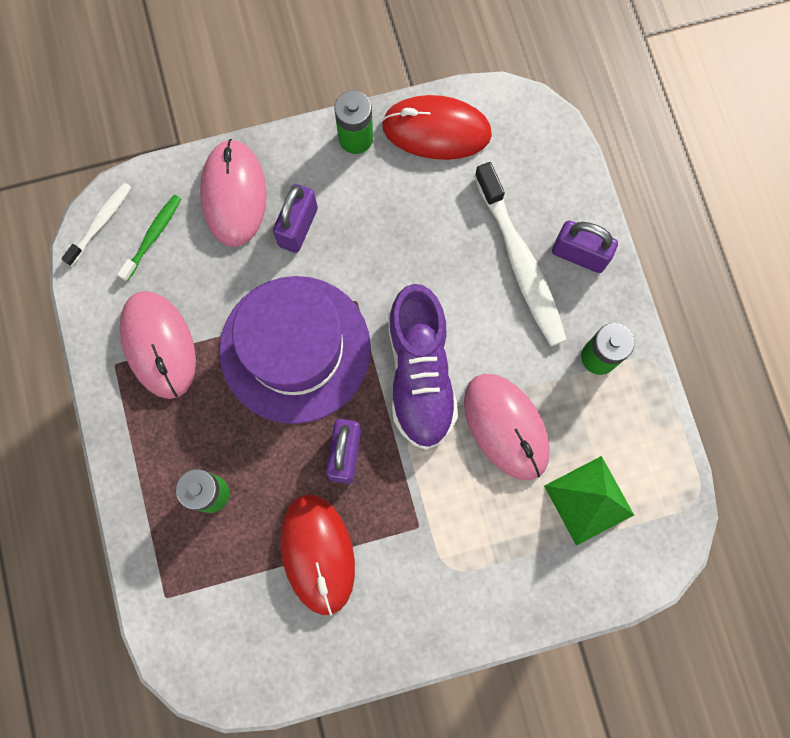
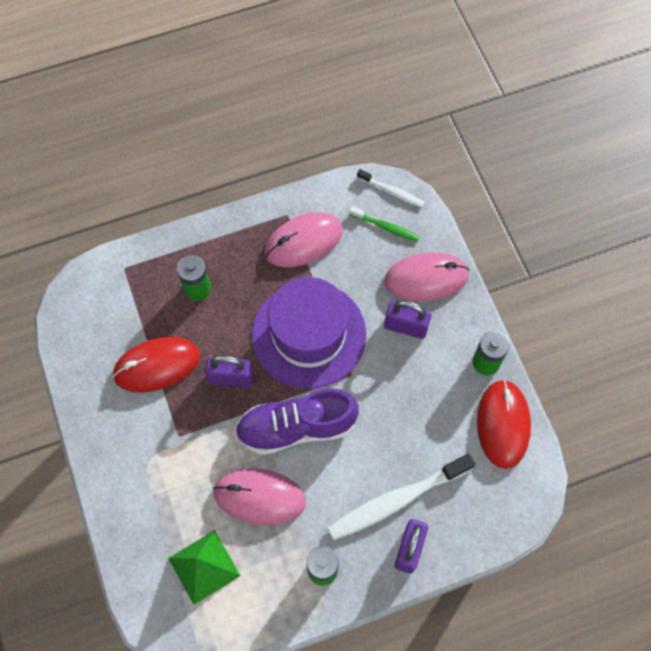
camera: 85 degrees right, 10 degrees down
(506, 426) = (259, 497): pink mouse -> pink mouse turned 45 degrees clockwise

